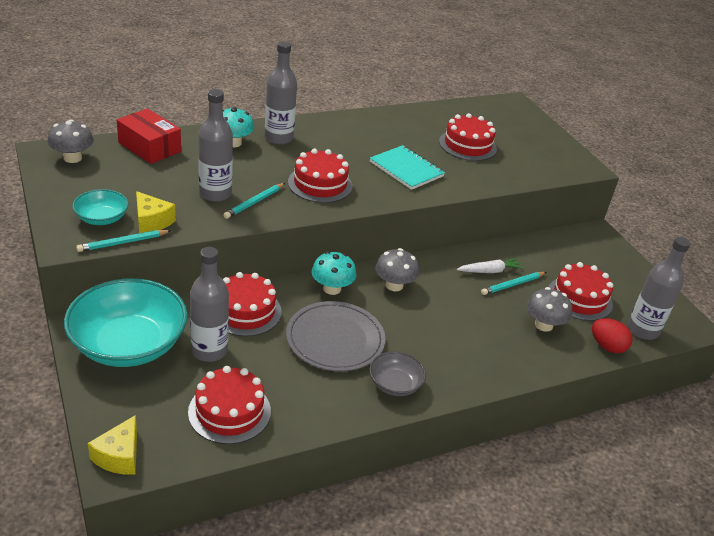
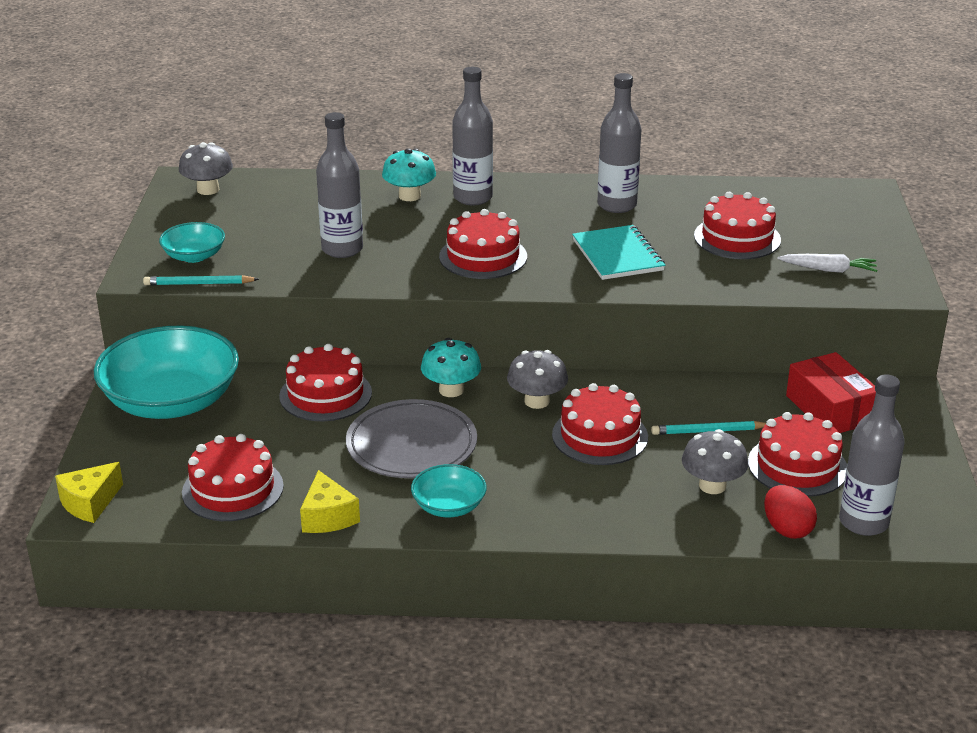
camera: 30 degrees right, 5 degrees down
(149, 147) = (304, 188): red box -> red box (830, 409)
(151, 221) = (246, 267): yellow cheese -> yellow cheese (328, 517)
(209, 351) = (254, 426): grey bottle -> grey bottle (617, 205)
(254, 202) = (382, 265): turquoise pencil -> none
(395, 384) = (449, 506): grey bowl -> turquoise bowl
(452, 303) = (600, 436): none -> red cake
(490, 271) = (688, 409): white carrot -> white carrot (829, 270)

